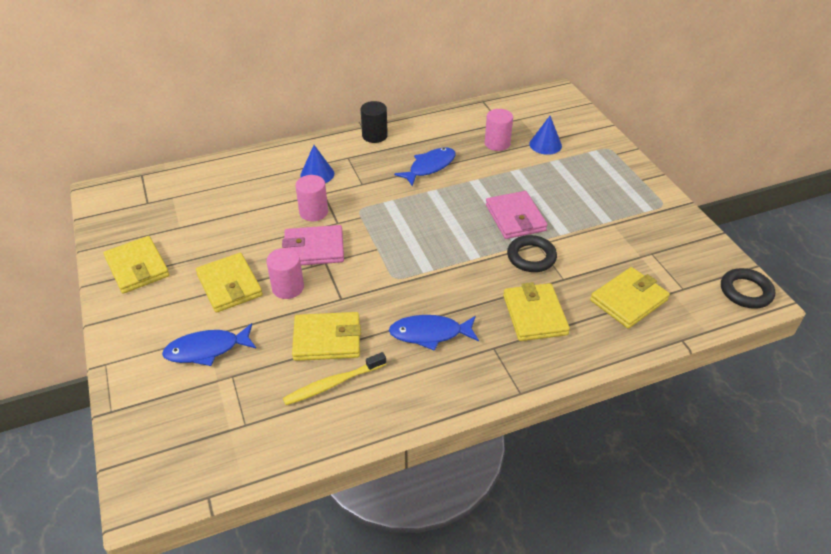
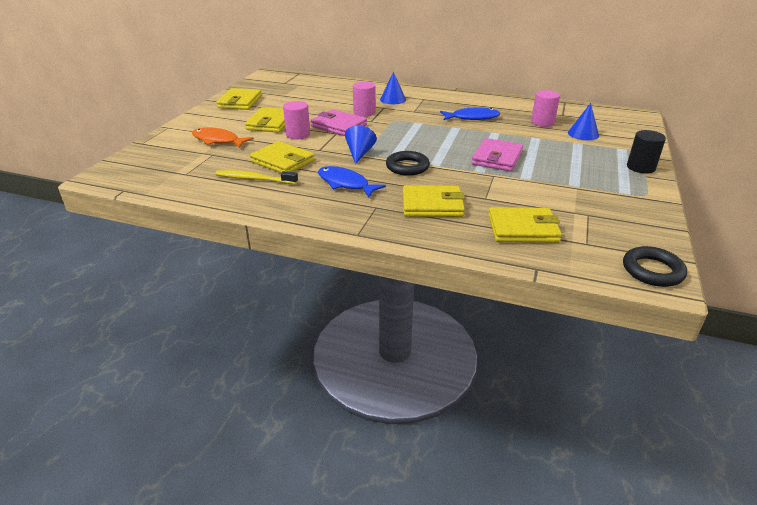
camera: 40 degrees right, 10 degrees down
(207, 349) = (218, 140): blue fish -> orange fish
(374, 136) = (457, 95): black cylinder -> black cylinder (640, 167)
(388, 281) = (359, 153): none -> blue cone
(531, 257) = (477, 179): black ring -> black ring (407, 167)
(535, 315) = (432, 205): yellow wallet -> yellow wallet turned 60 degrees clockwise

